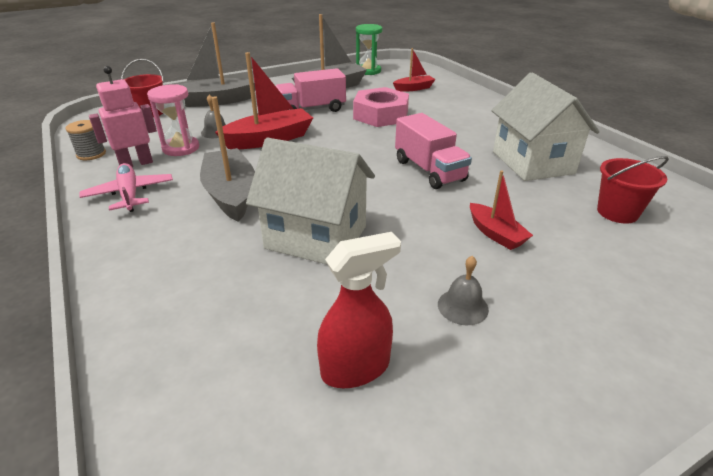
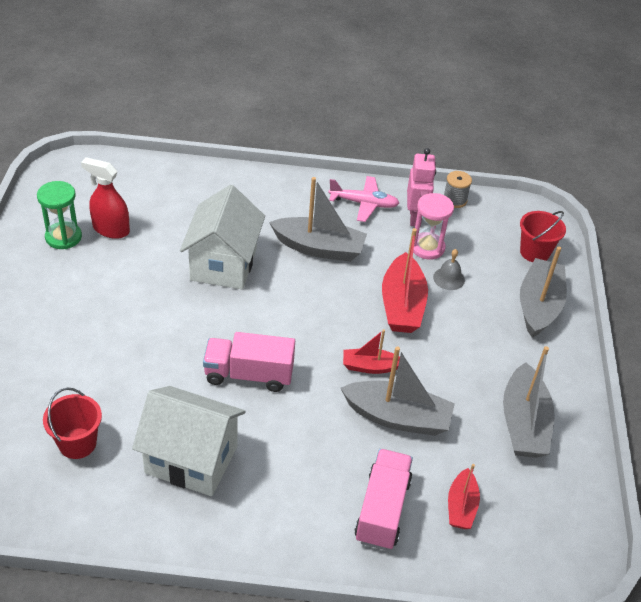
camera: 120 degrees right, 10 degrees up
(311, 110) = (457, 368): pink truck -> pink truck (382, 510)
(316, 237) = (223, 264): white house -> white house turned 45 degrees counterclockwise
(356, 368) = (111, 229): red spray bottle -> red spray bottle turned 105 degrees clockwise
(368, 71) = (570, 501): green hourglass -> green hourglass (63, 237)
(381, 115) = (397, 417): pink nut -> grey boat
(462, 306) = (100, 288): grey bell -> none
(495, 234) = (135, 350): red boat -> red boat (370, 366)

